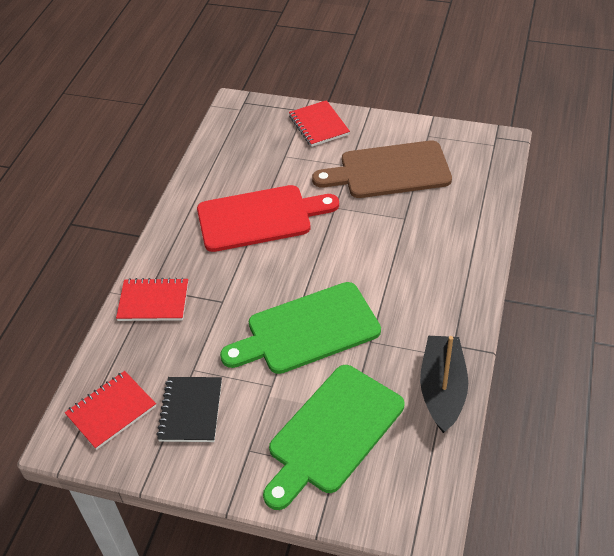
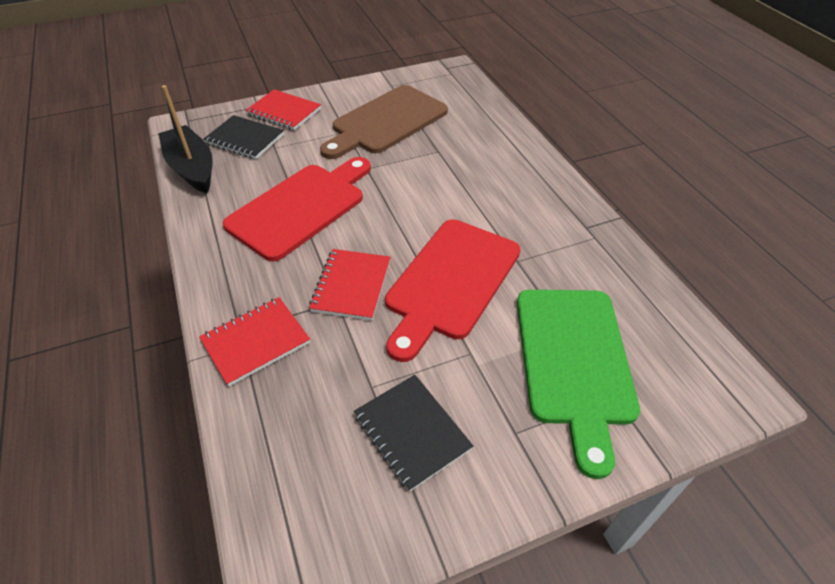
camera: 40 degrees left, 0 degrees up
(111, 411) = (315, 496): red notebook -> red notebook (351, 286)
(269, 139) = (244, 139): none -> black notebook
(307, 330) = (450, 282): green cutting board -> red cutting board
(442, 389) = (618, 267): black boat -> black boat (192, 168)

